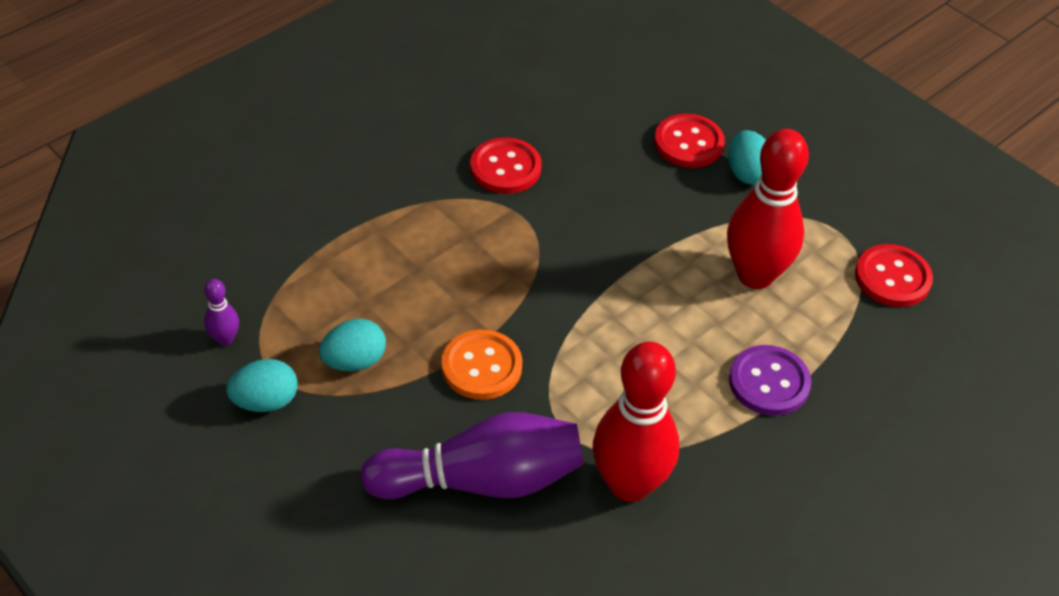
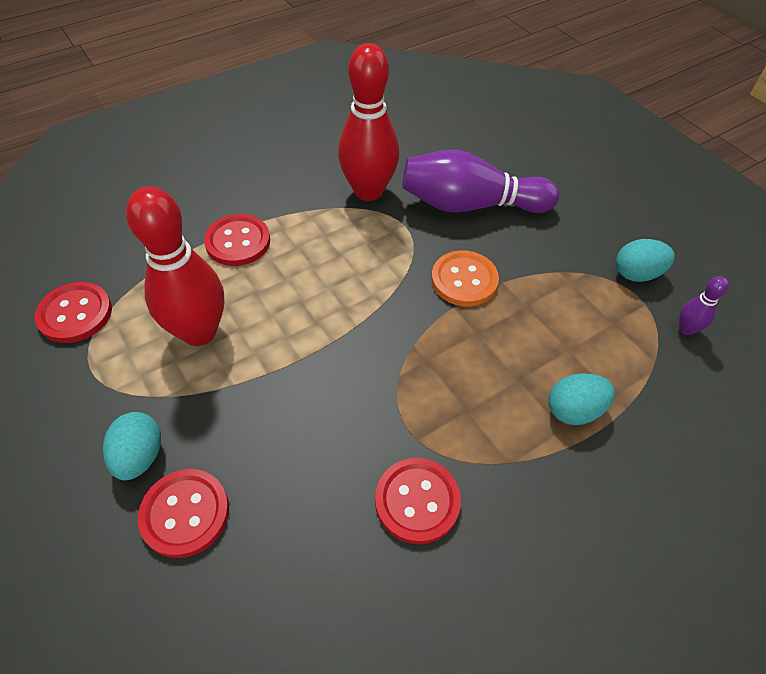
camera: 170 degrees left, 5 degrees up
(354, 361) = (570, 296): turquoise egg -> turquoise egg (574, 410)
(769, 382) = (238, 242): purple button -> red button

